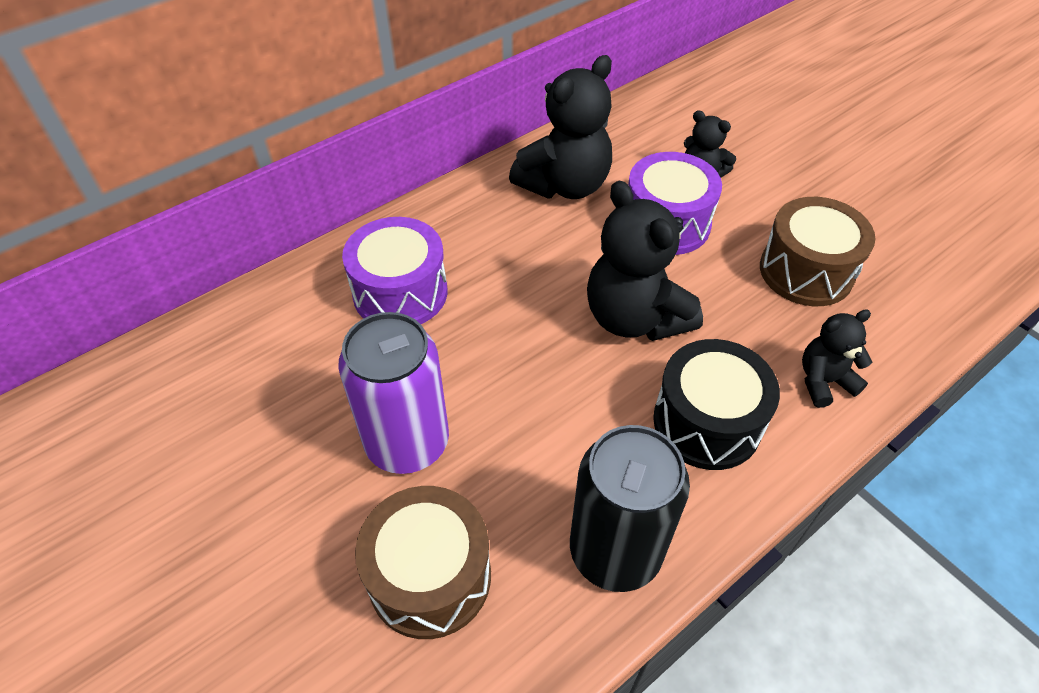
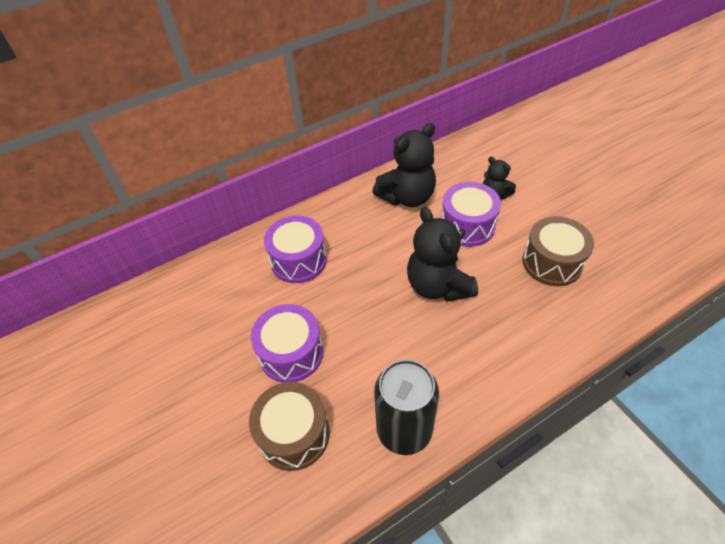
camera: 10 degrees right, 0 degrees up
(407, 442) = (291, 353): purple can -> purple drum
(707, 422) = (472, 355): black drum -> none
(824, 381) = (551, 335): black teddy bear -> none

